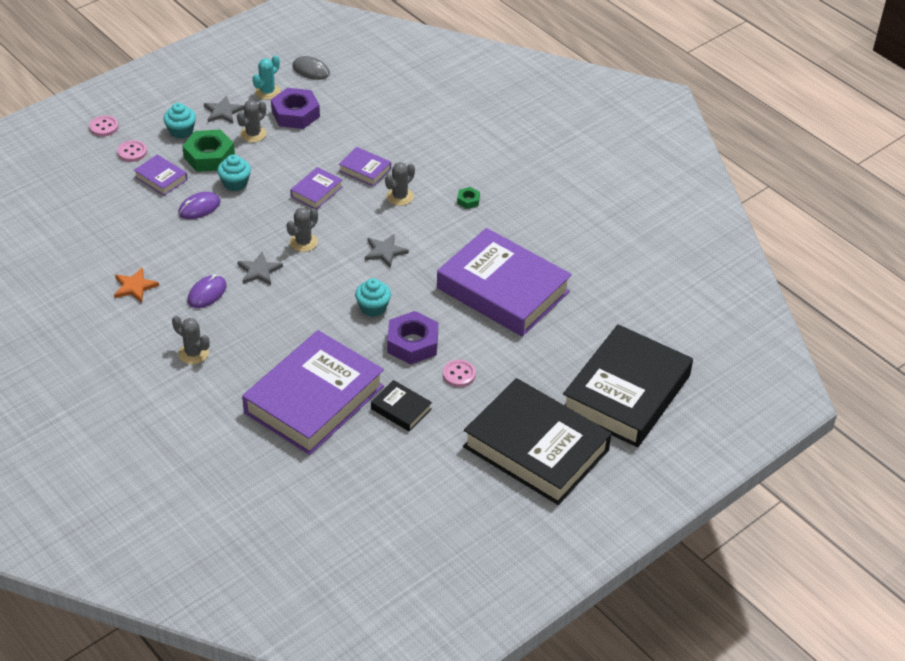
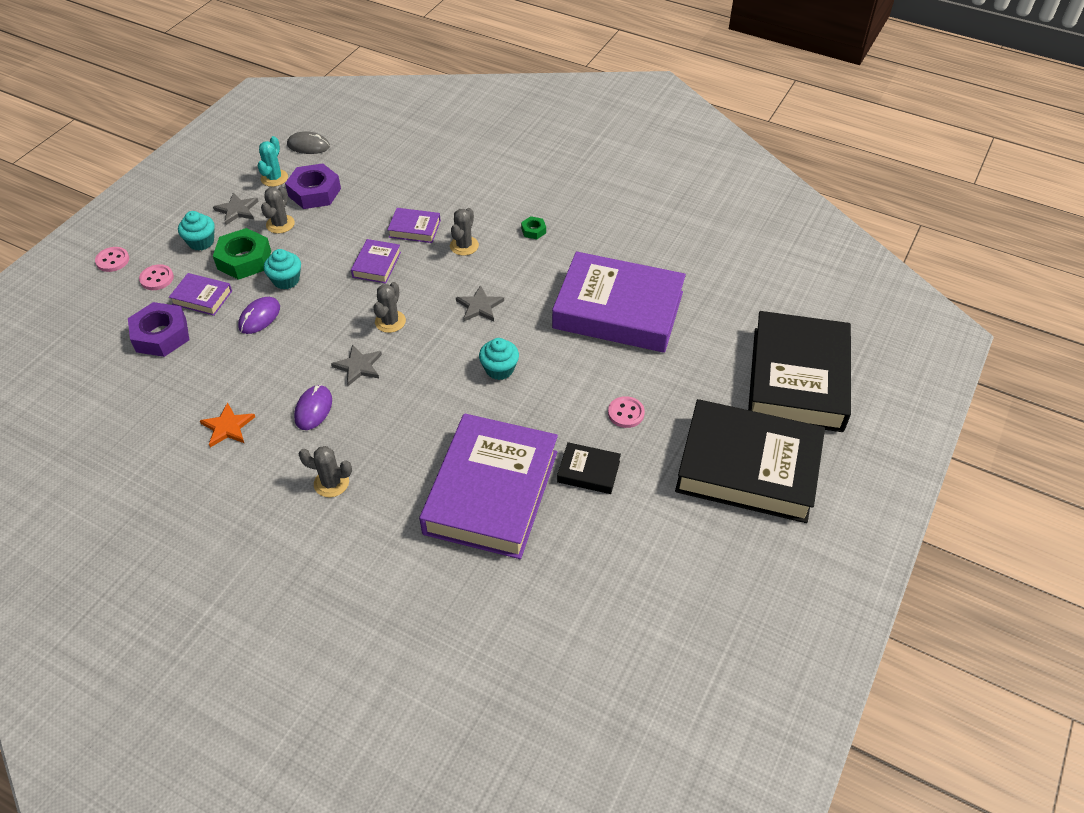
camera: 20 degrees left, 5 degrees up
(412, 343) = (560, 395): purple nut -> purple nut (161, 335)

